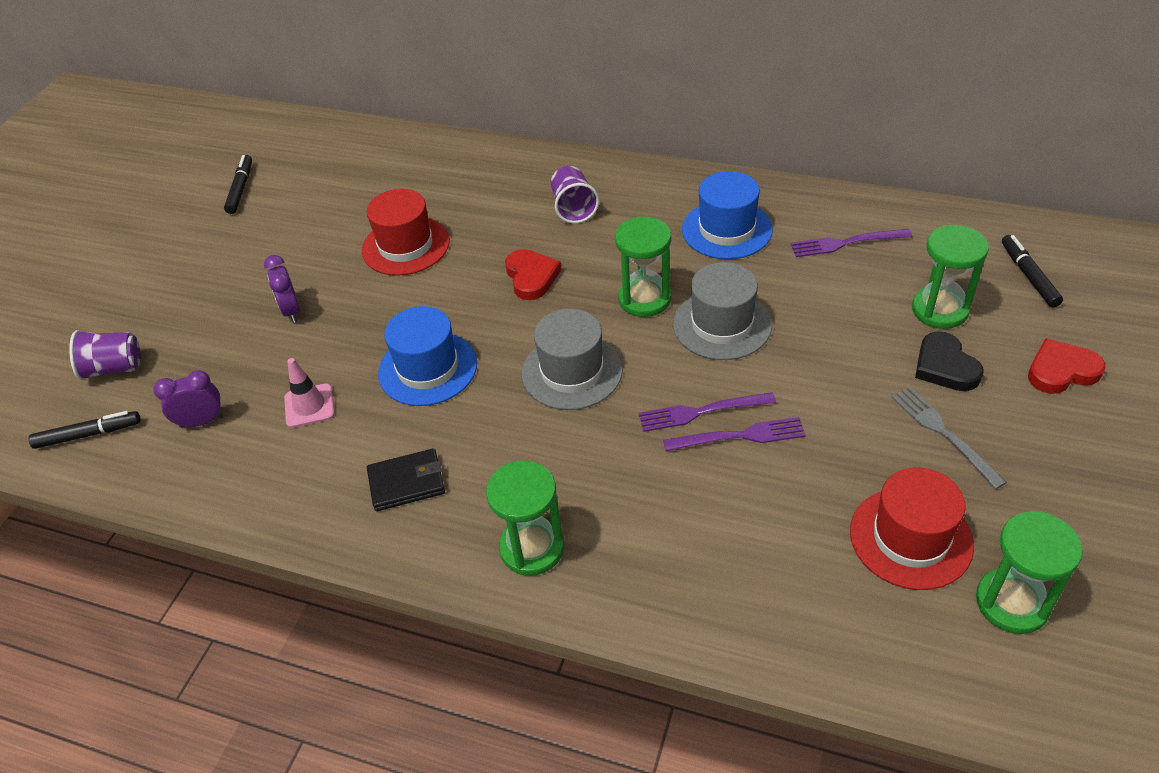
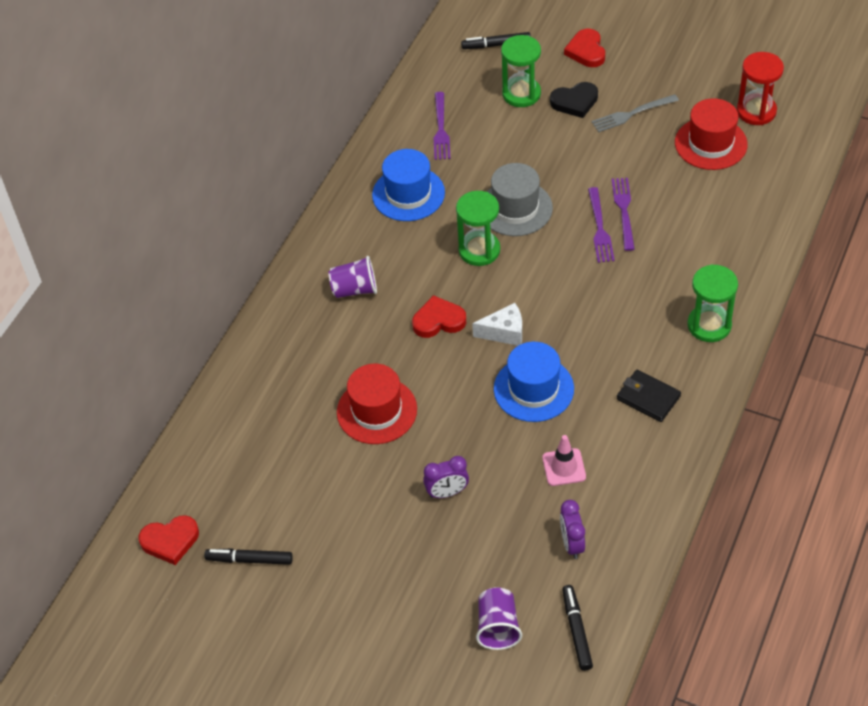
camera: 85 degrees left, 5 degrees up
(272, 141) = (170, 541): none -> red heart
(407, 482) = (648, 397): black wallet -> black wallet turned 45 degrees counterclockwise
(515, 334) = (504, 332): none -> white cheese
(572, 371) = (550, 298): grey hat -> none
(1012, 603) = (756, 111): green hourglass -> red hourglass

